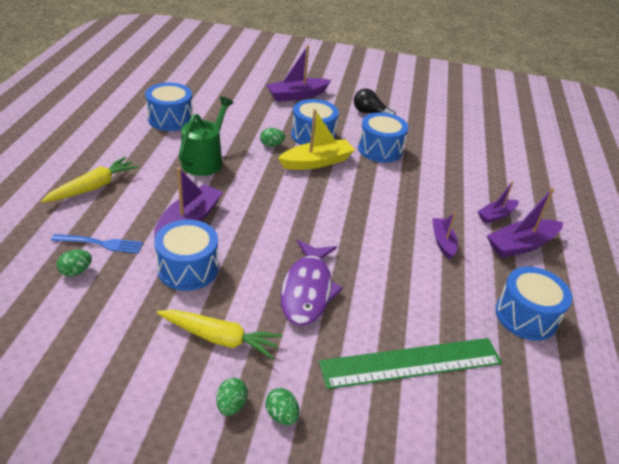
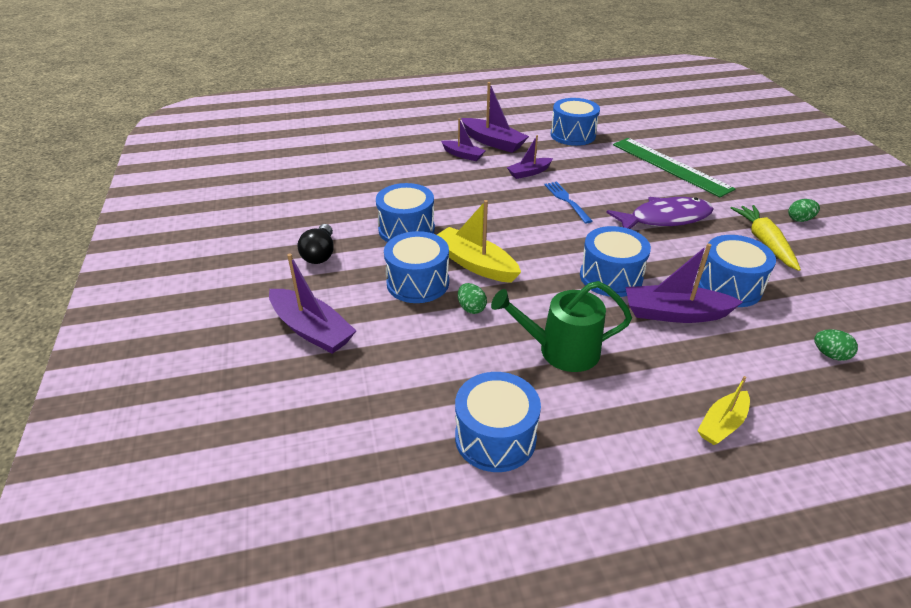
camera: 110 degrees left, 0 degrees up
(93, 187) = (722, 424): yellow carrot -> yellow boat
(101, 244) = (781, 359): blue fork -> blue fork (566, 200)
(253, 213) = (610, 277): none -> blue drum
(281, 415) = (776, 200): green egg -> none

